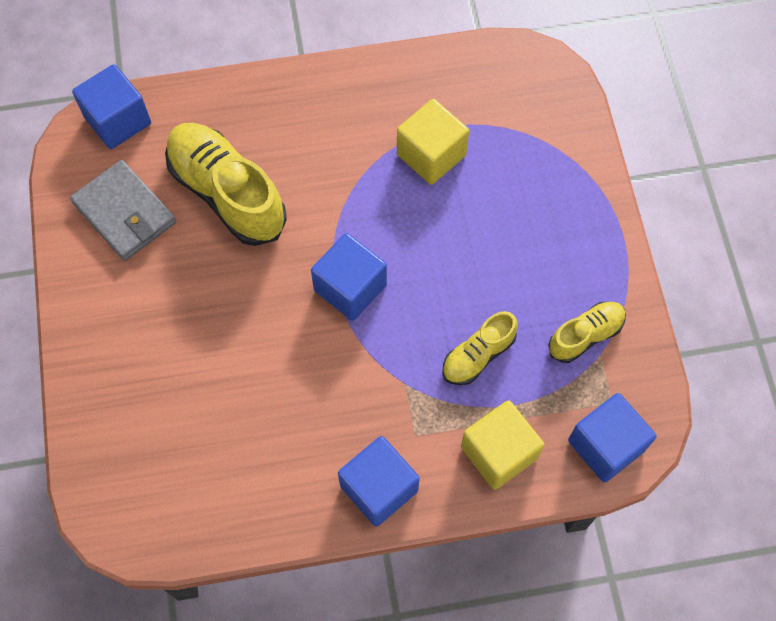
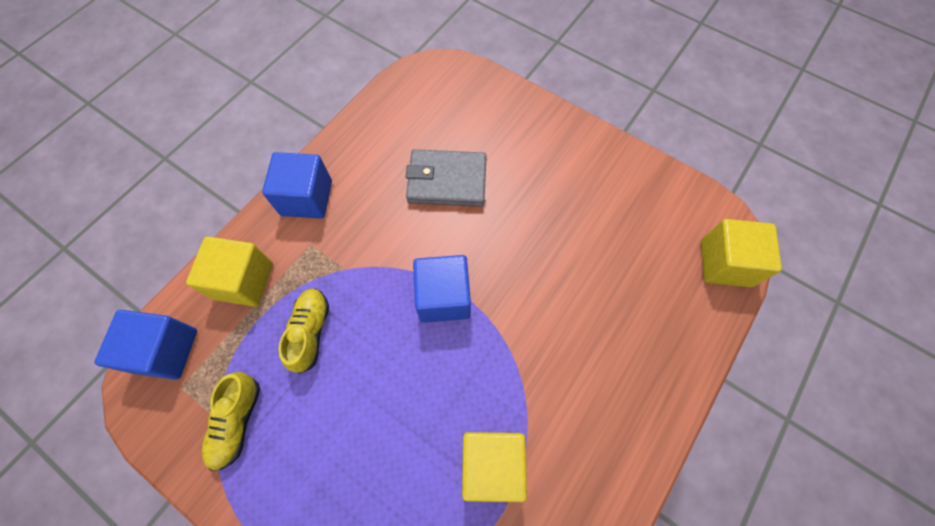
camera: 135 degrees right, 0 degrees up
(118, 120) = (725, 263): blue cube -> yellow cube
(125, 213) = (637, 211): grey wallet -> grey wallet (447, 181)
(227, 193) = (595, 283): yellow shoe -> none

